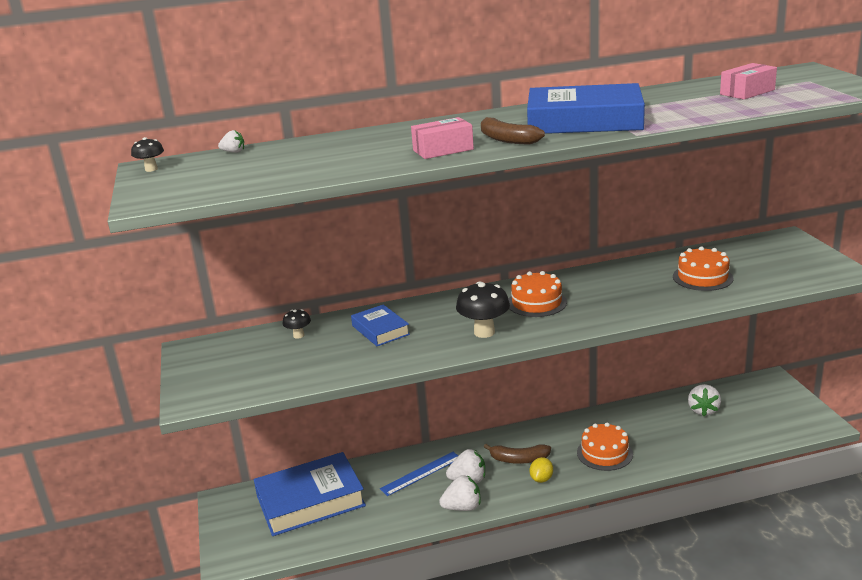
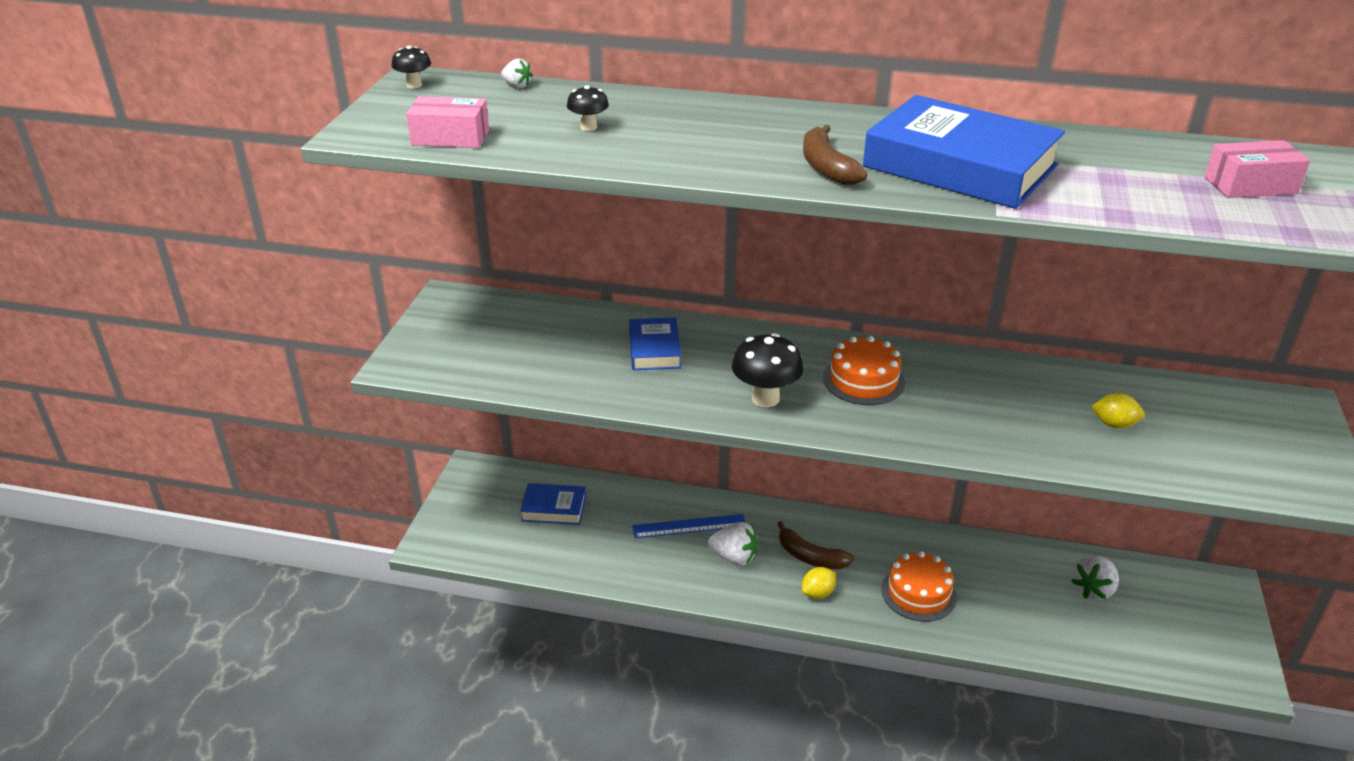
camera: 25 degrees right, 10 degrees up
(298, 335) = (565, 323): black mushroom -> black mushroom (588, 127)
(310, 501) = (554, 508): blue book -> blue book, size x0.52
(443, 150) = (734, 159): pink box -> pink box (450, 137)
(462, 507) = (703, 588): white strawberry -> none
(702, 277) = (1114, 424): orange cake -> yellow lemon

